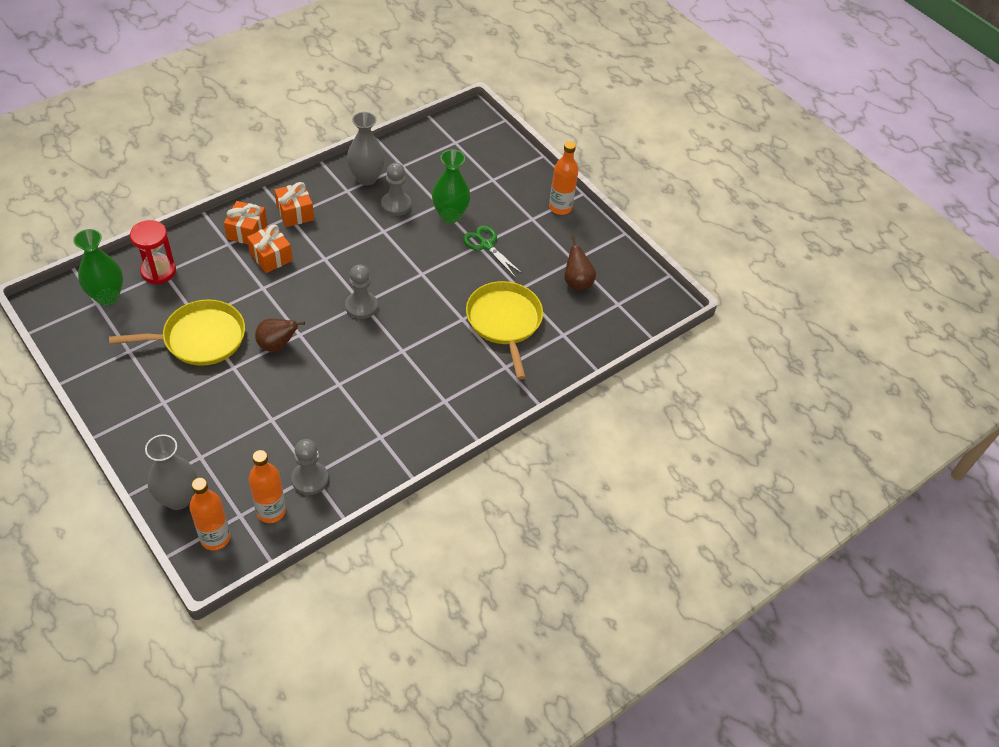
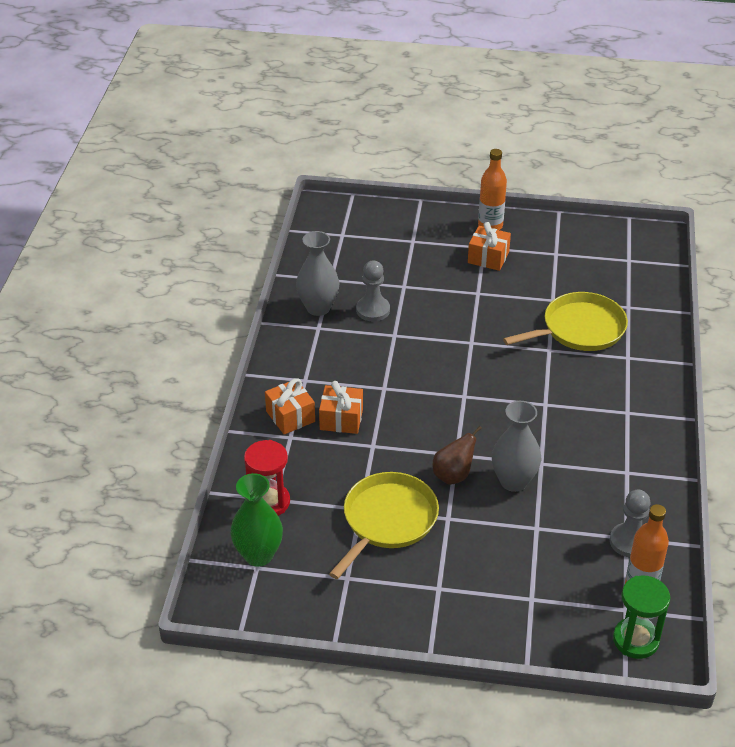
camera: 40 degrees left, 10 degrees down
(178, 498) = (565, 640): grey vase -> grey vase (513, 481)
(215, 538) = (635, 640): orange bottle -> green hourglass
(295, 213) = (305, 374): orange gift -> orange gift (488, 258)
(361, 306) = (467, 398): grey pawn -> none
(450, 215) = (424, 287): green vase -> none
(486, 245) = (483, 288): green scissors -> none
(504, 322) = (579, 329): yellow pan -> yellow pan turned 120 degrees clockwise
(577, 282) = (582, 266): brown pear -> none

